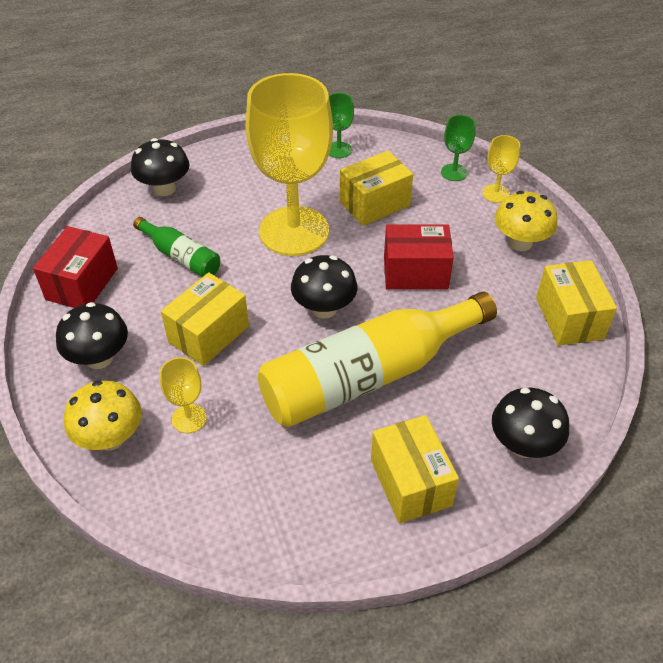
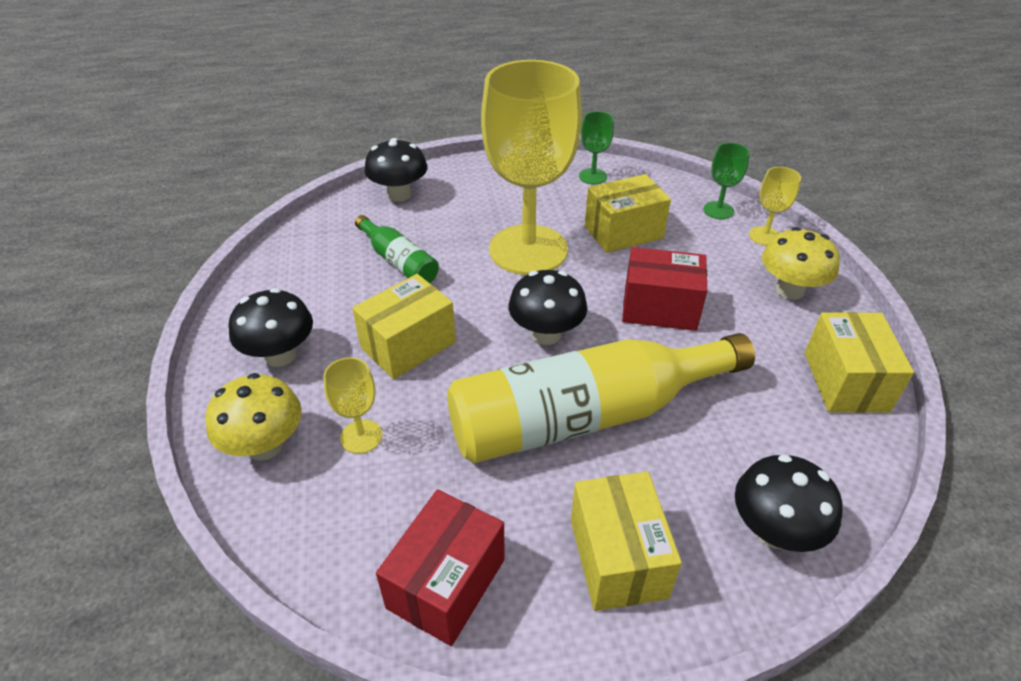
camera: 10 degrees right, 5 degrees down
(82, 284) = (286, 276): red box -> red box (446, 583)

